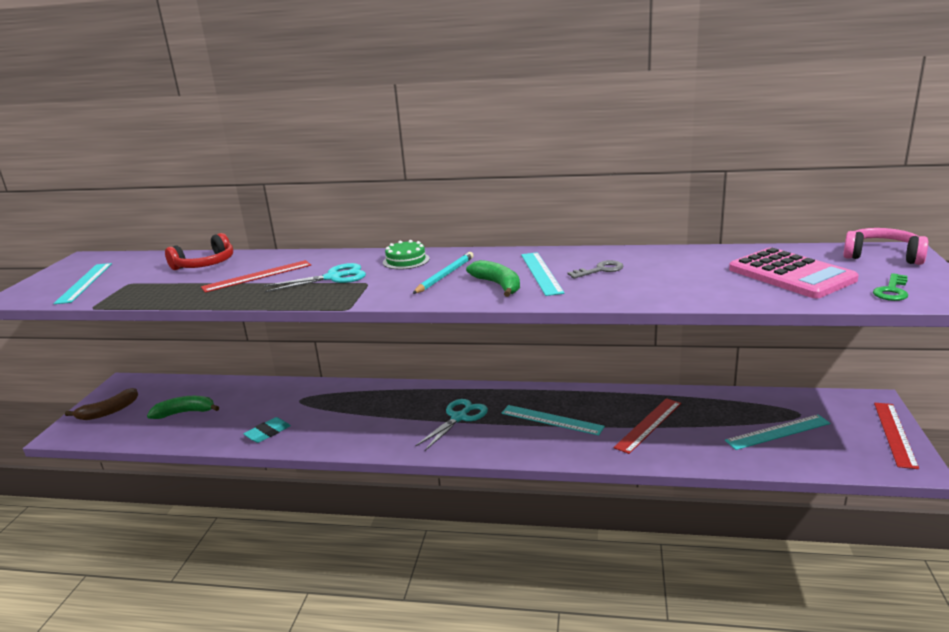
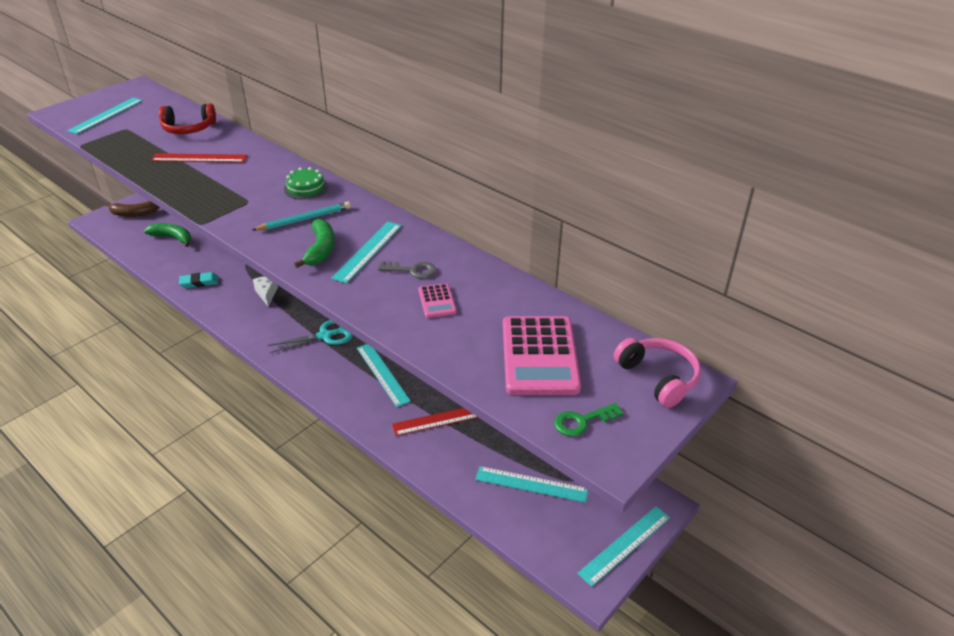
camera: 30 degrees right, 15 degrees up
(333, 277) = (238, 184): turquoise scissors -> none
(355, 413) = (267, 294): none -> white cheese
(657, 277) = (437, 301): none -> pink calculator
(894, 434) = (625, 545): red ruler -> turquoise ruler

